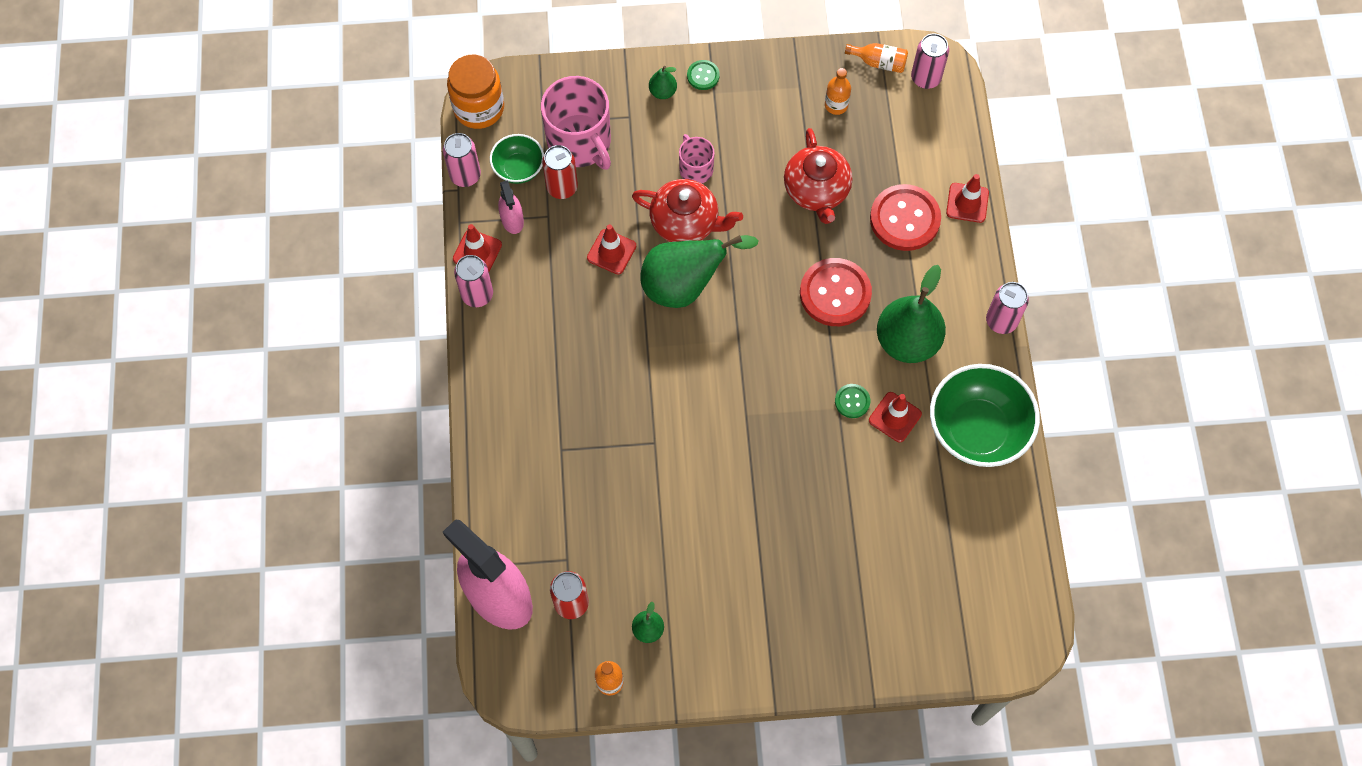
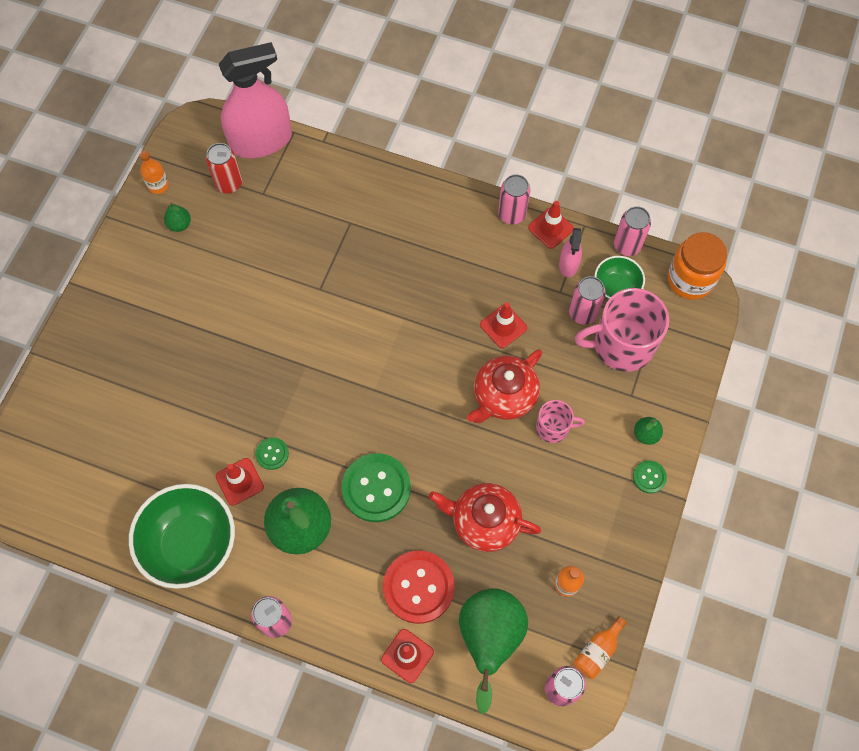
camera: 115 degrees right, 0 degrees up
(512, 220) = (568, 264): pink spray bottle -> pink spray bottle turned 90 degrees counterclockwise
(562, 187) = (583, 313): red can -> pink can
(685, 285) = (444, 369): green pear -> green pear (489, 639)
(835, 293) = (376, 488): red button -> green button

